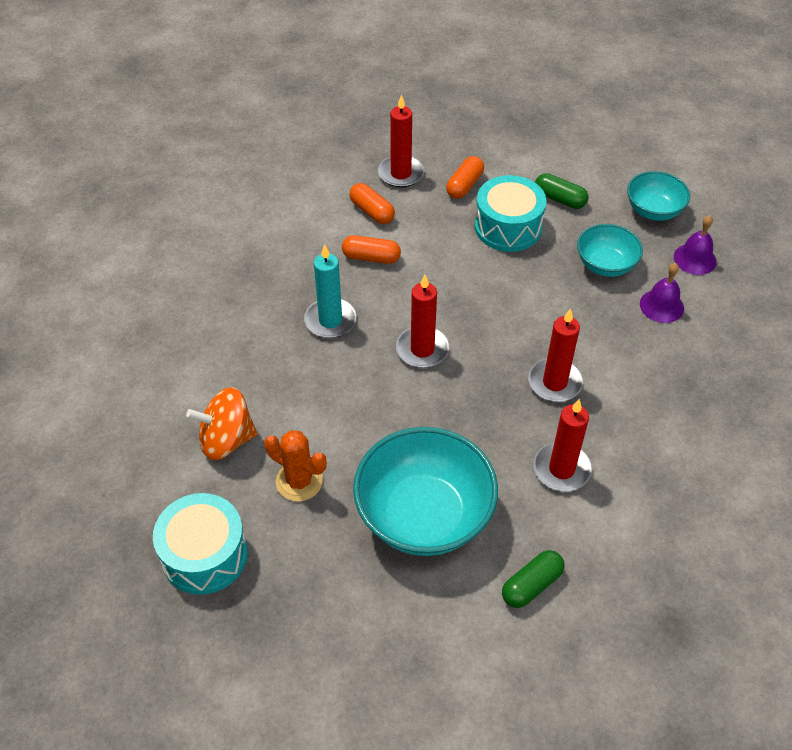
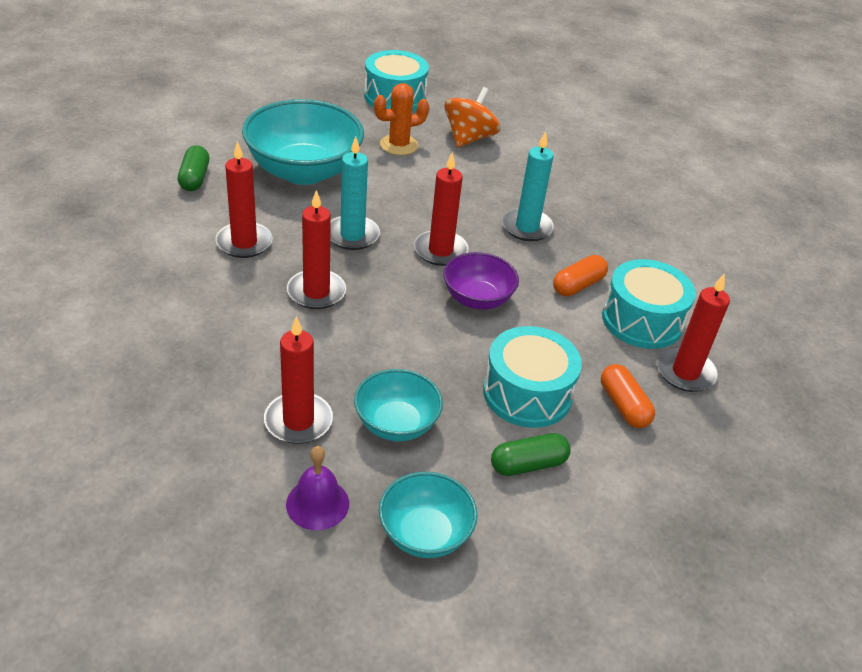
camera: 125 degrees right, 10 degrees down
(372, 211) = (642, 320): orange capsule -> turquoise drum
(451, 297) = (477, 299): none -> purple bowl
(469, 412) = (352, 235): none -> turquoise candle
(661, 306) = (298, 421): purple bell -> red candle

